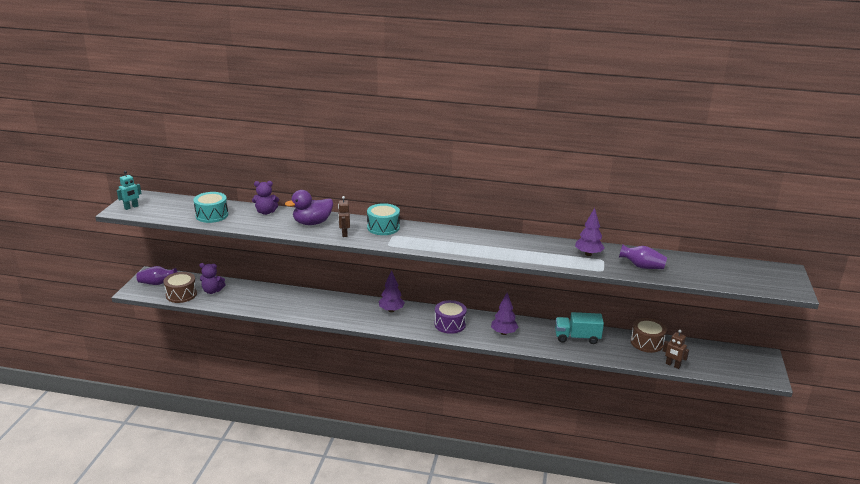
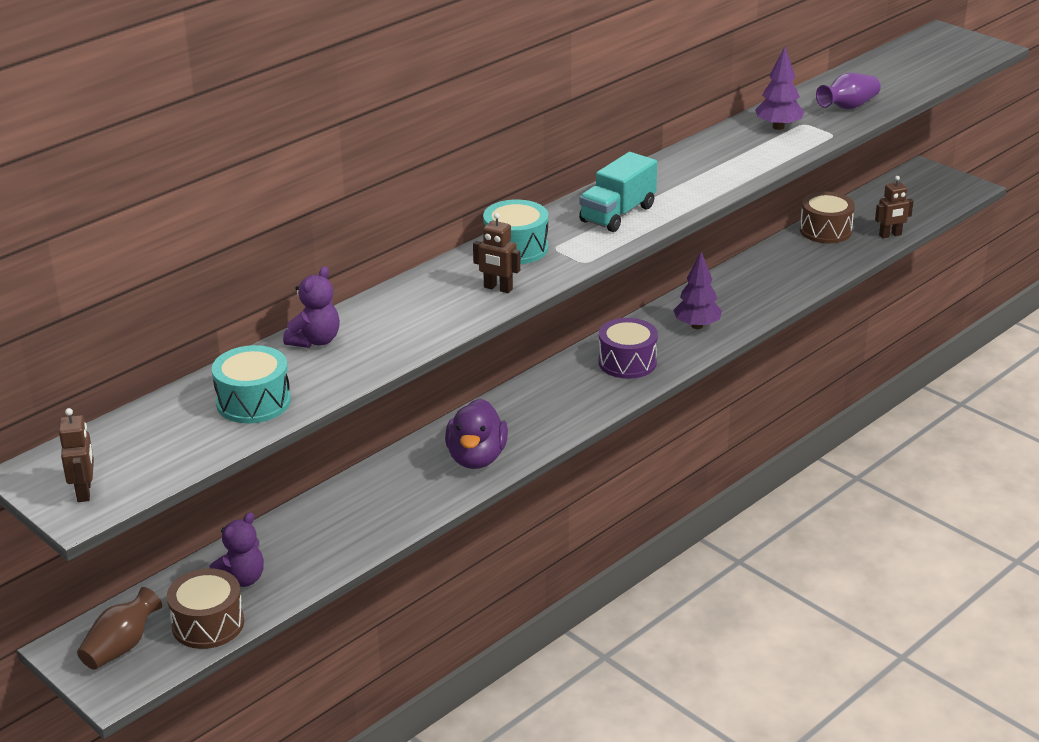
camera: 55 degrees left, 5 degrees up
(131, 207) = (84, 492): turquoise robot -> brown robot
(157, 283) = (121, 646): purple vase -> brown vase
(312, 223) = (419, 306): purple duck -> purple duck (476, 458)
(391, 310) = (530, 401): purple tree -> none
(577, 337) = (765, 274): turquoise truck -> turquoise truck (617, 214)

